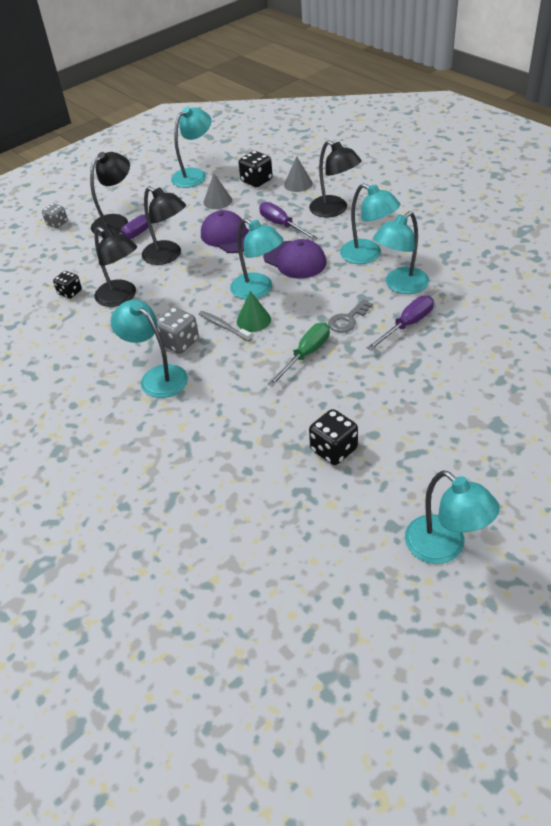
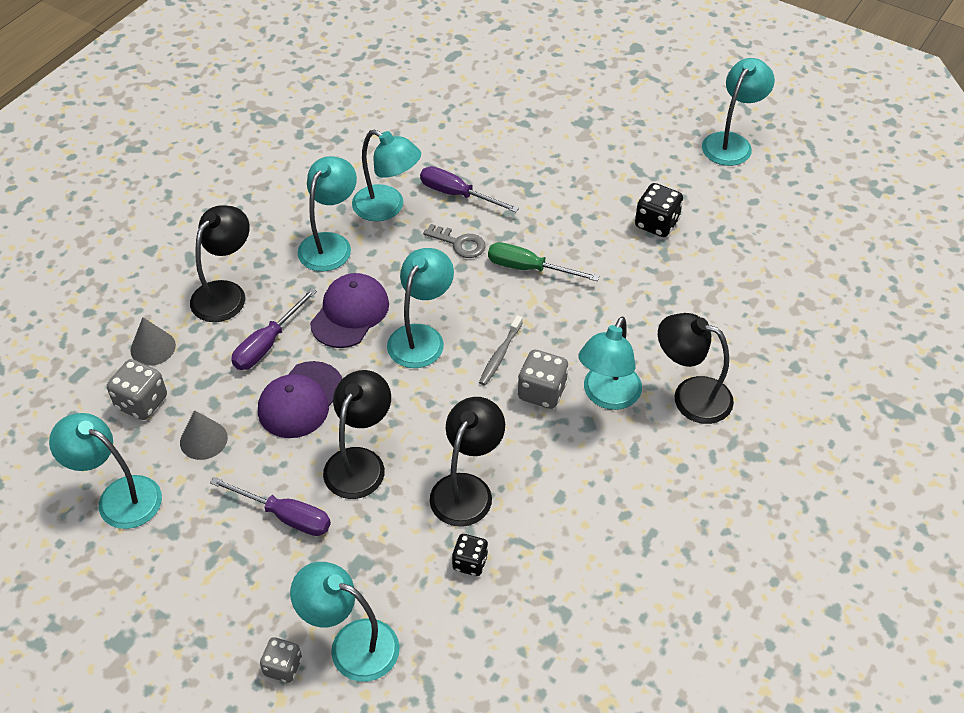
camera: 110 degrees left, 5 degrees up
(52, 245) = (351, 644): none -> turquoise lamp
(116, 222) = (272, 569): black lamp -> black lamp (690, 396)
(253, 320) = (481, 328): green cone -> none
(256, 181) = (142, 402): black dice -> grey dice

